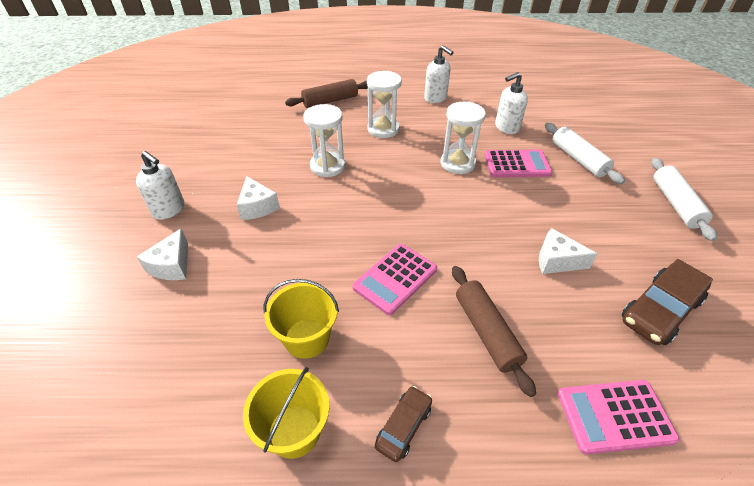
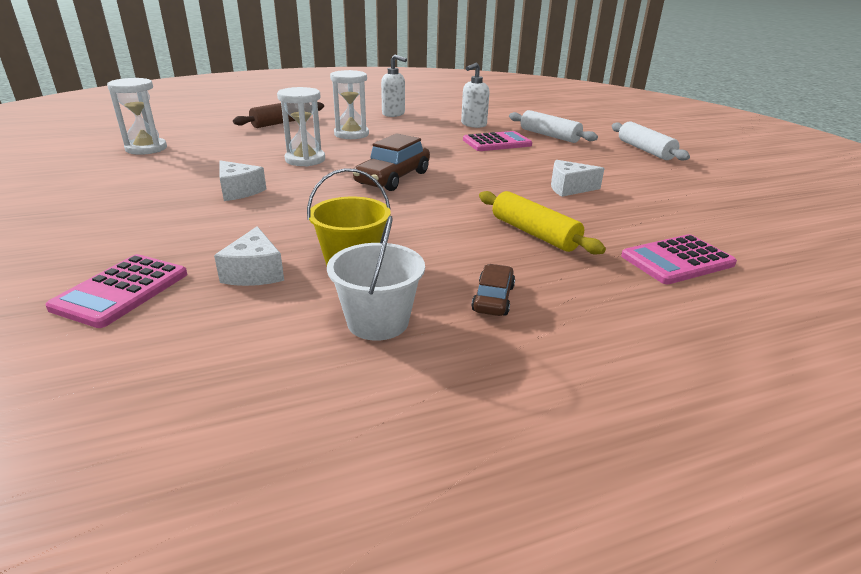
camera: 20 degrees left, 15 degrees down
(169, 210) = (125, 204): white soap dispenser -> none
(172, 265) = (153, 239): white cheese -> white cheese (255, 272)
(294, 431) = (378, 322): yellow bucket -> white bucket
(395, 278) = (423, 216): pink calculator -> pink calculator (121, 291)
(457, 163) = (440, 147): white hourglass -> white hourglass (146, 148)
(486, 332) = (534, 233): brown rolling pin -> yellow rolling pin
(659, 310) = (672, 202): brown car -> brown car (393, 178)

